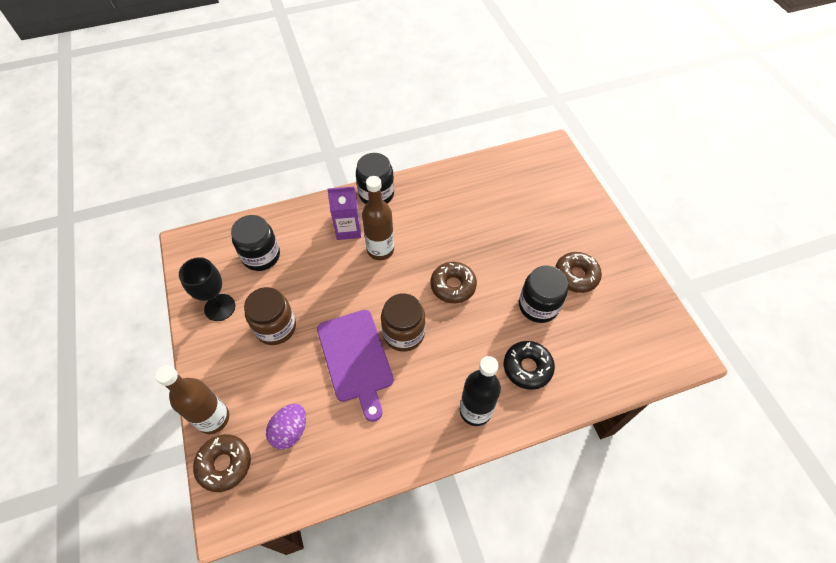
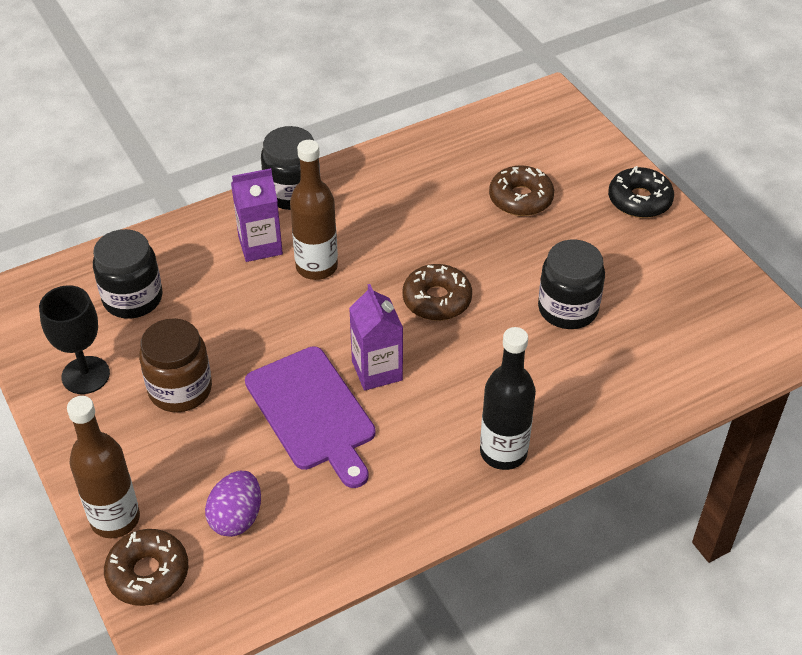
camera: 10 degrees left, 10 degrees down
(403, 333) = (377, 370): brown jar -> purple carton
(527, 367) = (567, 388): black donut -> black donut (639, 200)
(576, 276) = (615, 263): brown donut -> brown donut (520, 198)

